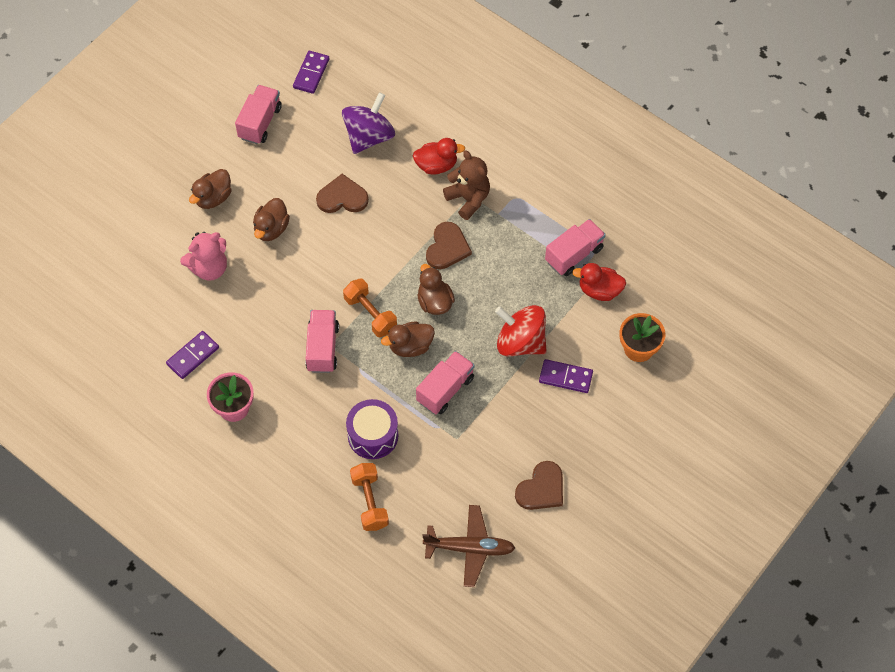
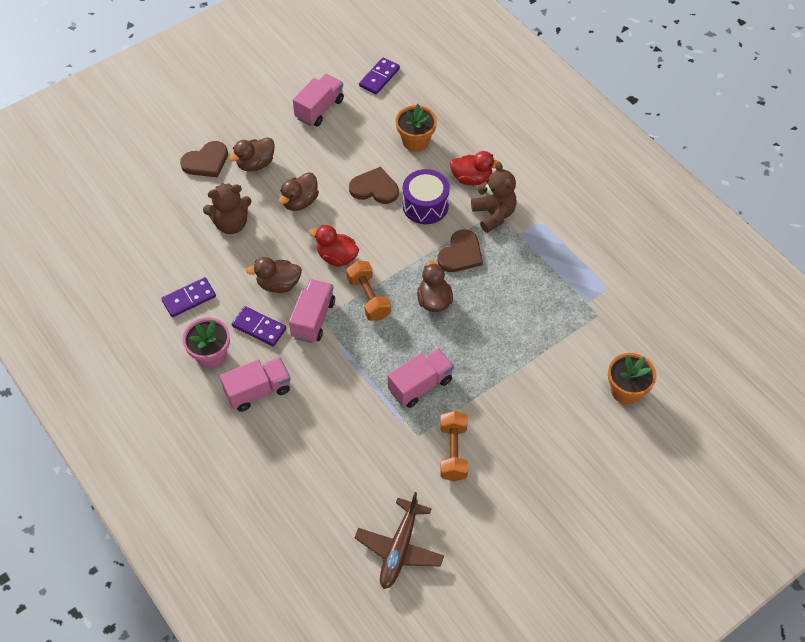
camera: 15 degrees right, 5 degrees down
(209, 268) = (231, 224): pink teddy bear -> brown teddy bear
(369, 136) = (415, 141): purple spinning top -> orange flower pot
(369, 502) = (313, 477): orange dumbbell -> orange dumbbell (453, 452)
(373, 435) = (336, 413): purple drum -> purple drum (425, 205)
(410, 346) = (398, 337): brown duck -> brown duck (278, 284)
(470, 548) = (399, 548): brown plane -> brown plane turned 90 degrees clockwise
(520, 342) = (508, 357): red spinning top -> none
(541, 489) = (490, 506): brown heart -> brown heart (206, 161)
(565, 377) = (544, 401): purple domino -> purple domino (259, 327)
(574, 255) = (583, 287): pink truck -> pink truck (258, 391)
(599, 290) = (600, 326): red duck -> red duck (337, 257)

